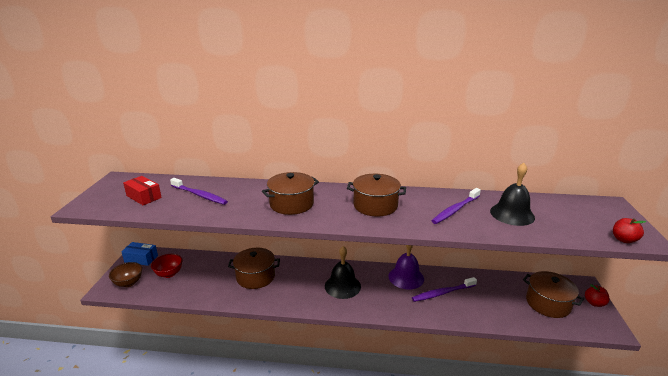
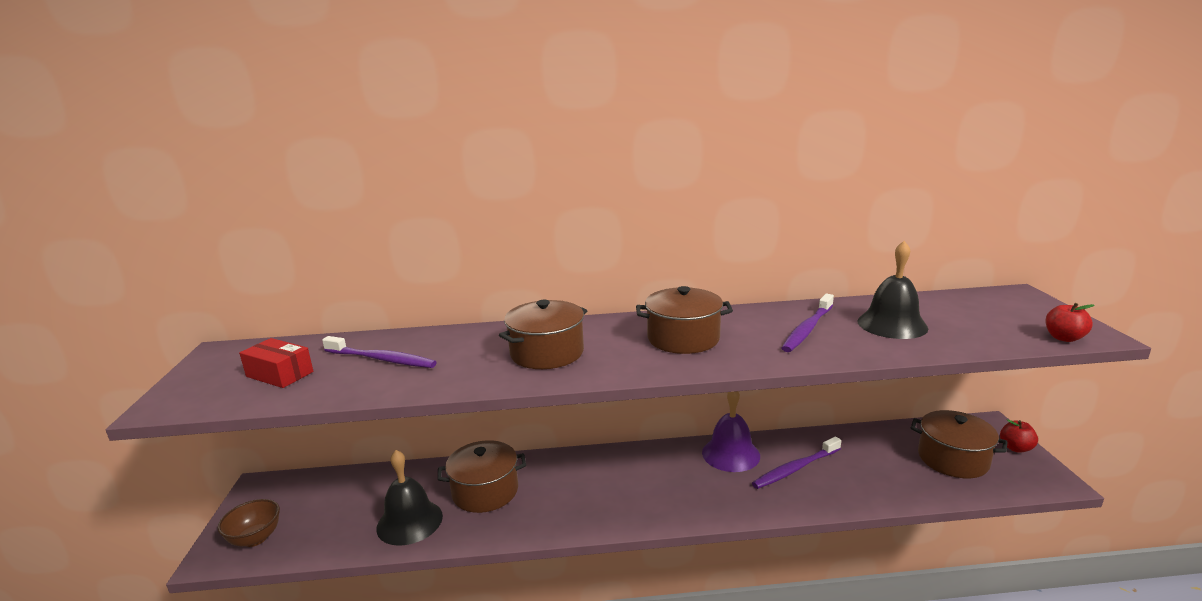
camera: 10 degrees left, 5 degrees down
(141, 259) = (268, 493): blue box -> none
(169, 274) = (328, 511): red bowl -> none
(342, 286) = (636, 483): black bell -> black bell (409, 522)

